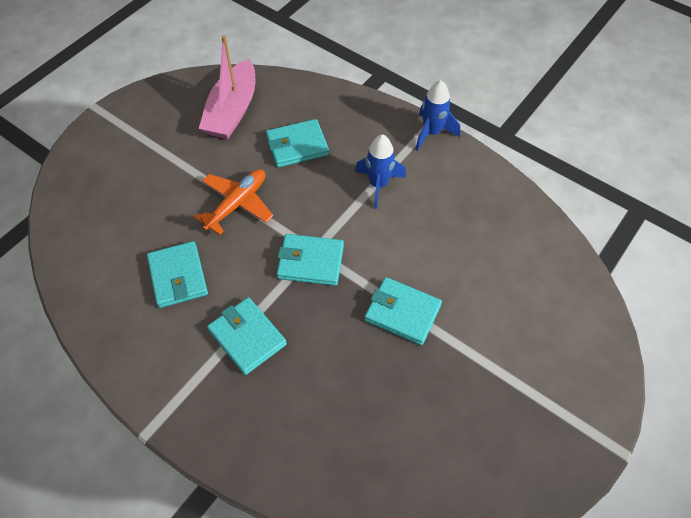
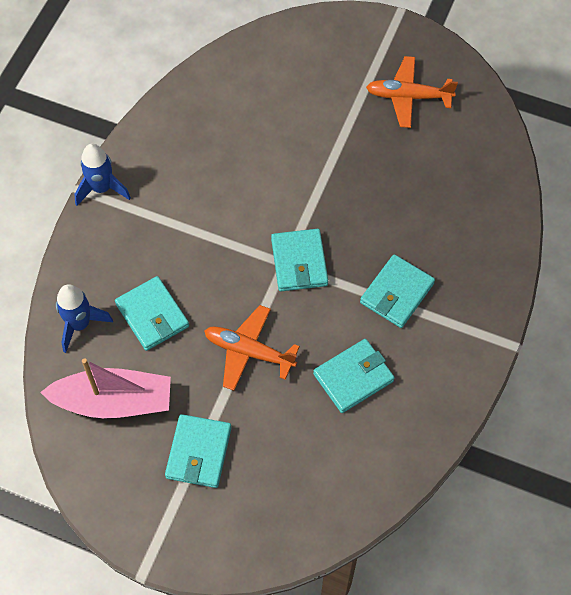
camera: 105 degrees left, 5 degrees up
(378, 185) = (187, 224): blue rocket -> blue rocket (80, 324)
(402, 313) = (330, 174): turquoise wallet -> turquoise wallet (199, 453)
(489, 422) = (408, 97): none -> orange plane

